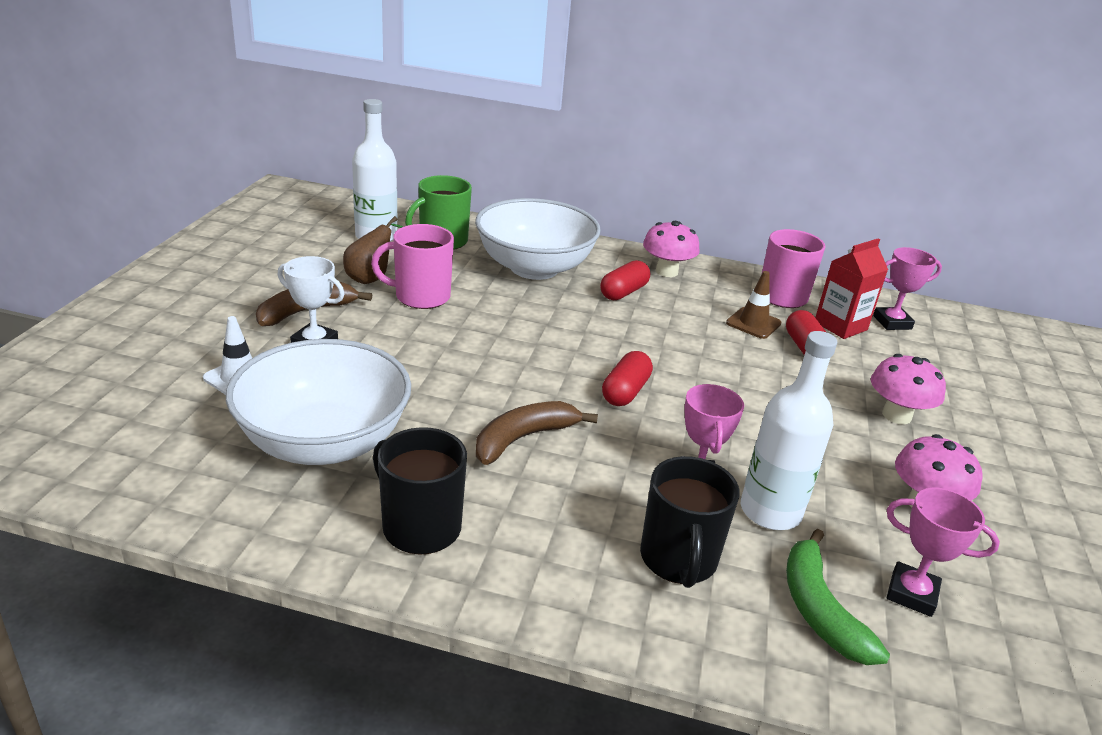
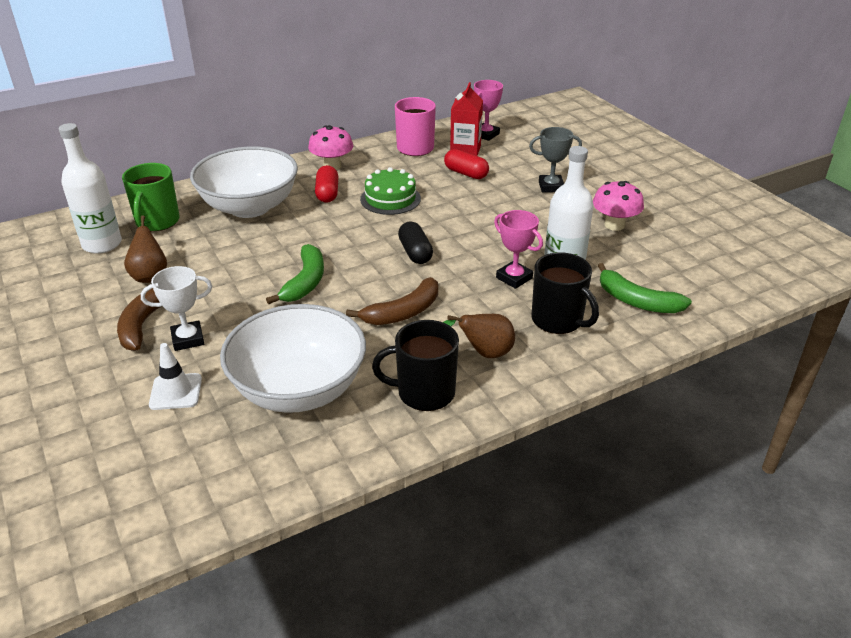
camera: 40 degrees left, 5 degrees up
(420, 296) = (207, 267): pink mug -> none
(479, 355) = (305, 282): none -> green banana
(523, 438) = (403, 312): brown banana -> brown banana turned 135 degrees counterclockwise
(538, 533) = (483, 353): none -> brown pear
(625, 392) = (415, 253): red capsule -> black capsule
(680, 329) = (390, 199): none -> green cake
(753, 323) = (422, 173): brown traffic cone -> none
(896, 415) = (551, 187): pink mushroom -> grey trophy
(911, 593) = (658, 269): pink trophy -> none

